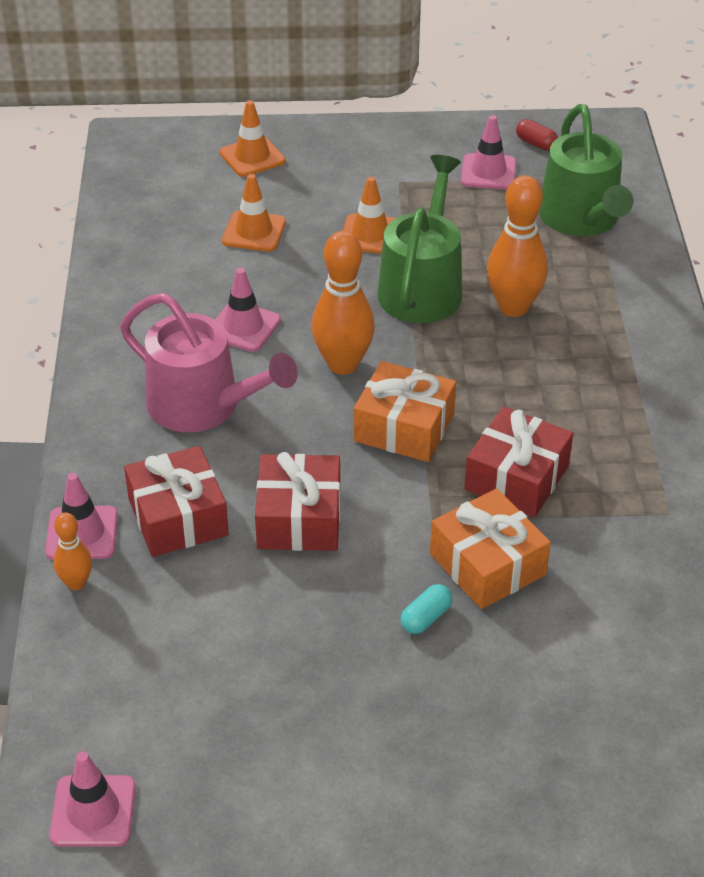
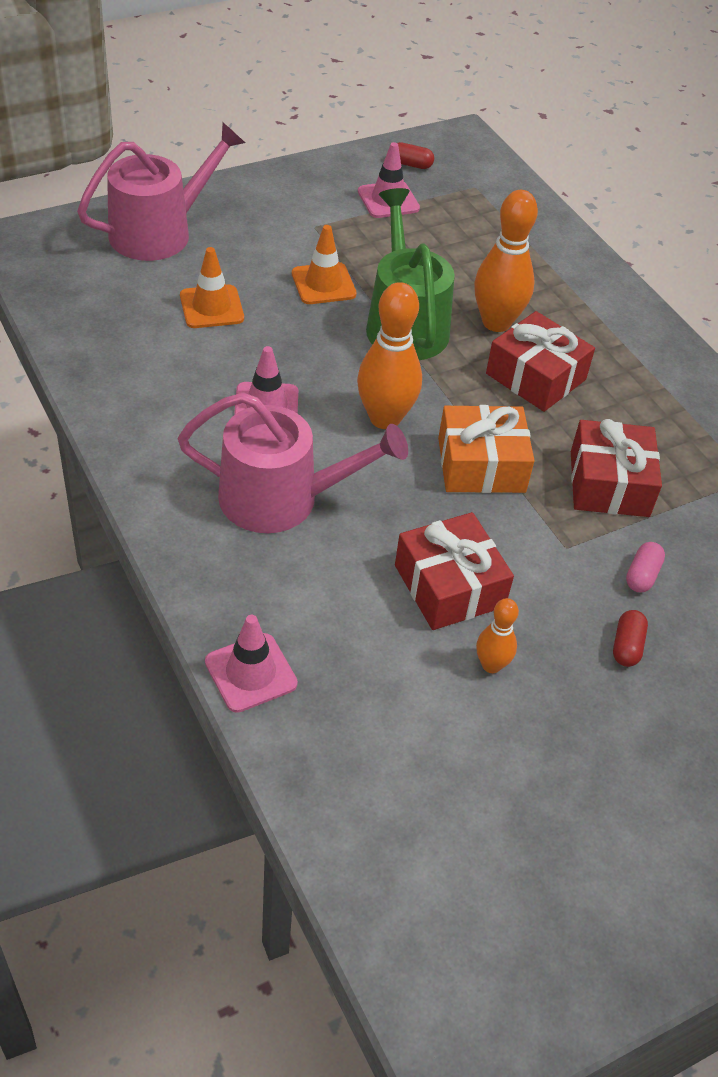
camera: 30 degrees left, 5 degrees up
(76, 583) = (280, 729): orange bowling pin -> orange bowling pin (491, 665)
(93, 811) = (463, 972): pink traffic cone -> none
(178, 517) = (334, 623): red gift -> red gift (535, 377)
(252, 157) = (159, 232): orange traffic cone -> pink watering can
(426, 618) = (627, 646): turquoise capsule -> red capsule
(487, 564) = (642, 575): orange gift -> pink capsule
(582, 219) = (497, 226): green watering can -> none

